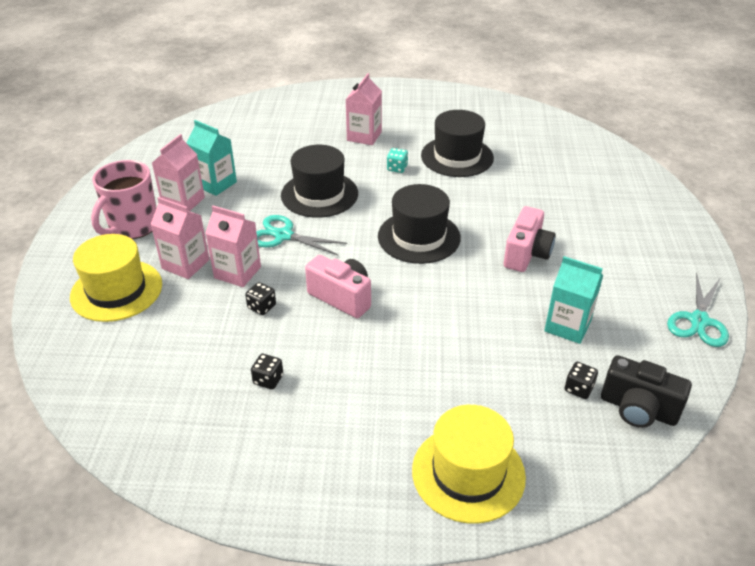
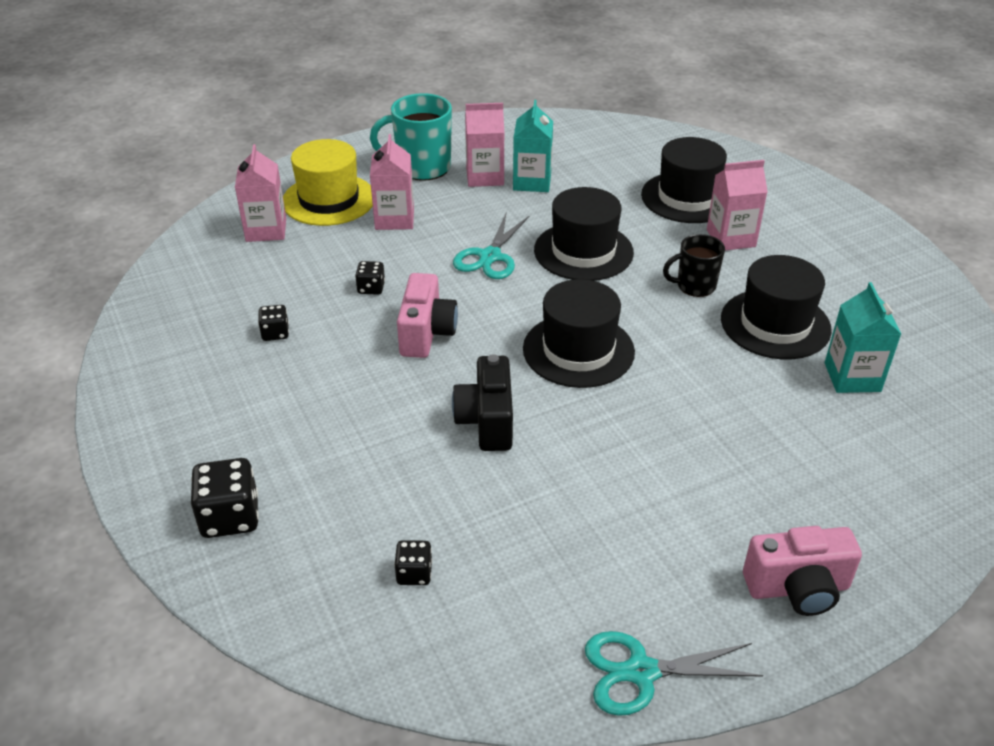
camera: 60 degrees right, 0 degrees up
(133, 226) = (421, 167): pink mug -> turquoise mug
(237, 272) = (408, 253): pink carton -> pink carton (266, 230)
(283, 236) = (490, 257): turquoise scissors -> turquoise scissors turned 150 degrees counterclockwise
(306, 133) = (687, 197): none -> black hat
(397, 168) = (694, 286): turquoise dice -> black mug
(468, 473) = (230, 517): yellow hat -> black dice
(526, 254) = (631, 451): pink camera -> pink camera (797, 588)
(567, 326) = (521, 531): turquoise carton -> turquoise carton (852, 377)
(638, 409) = (415, 642): black camera -> black camera (487, 421)

